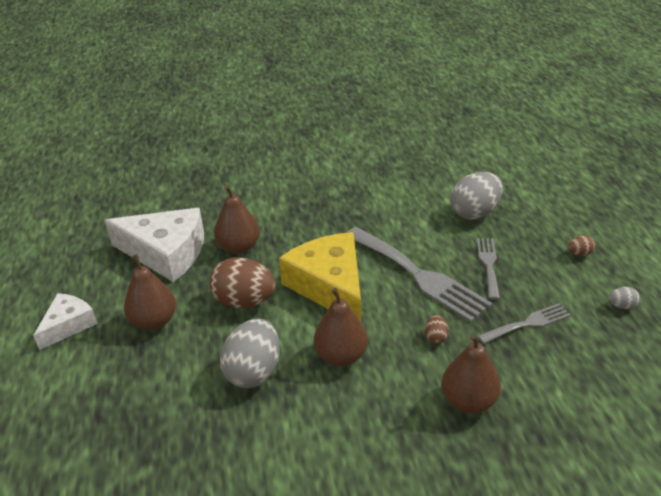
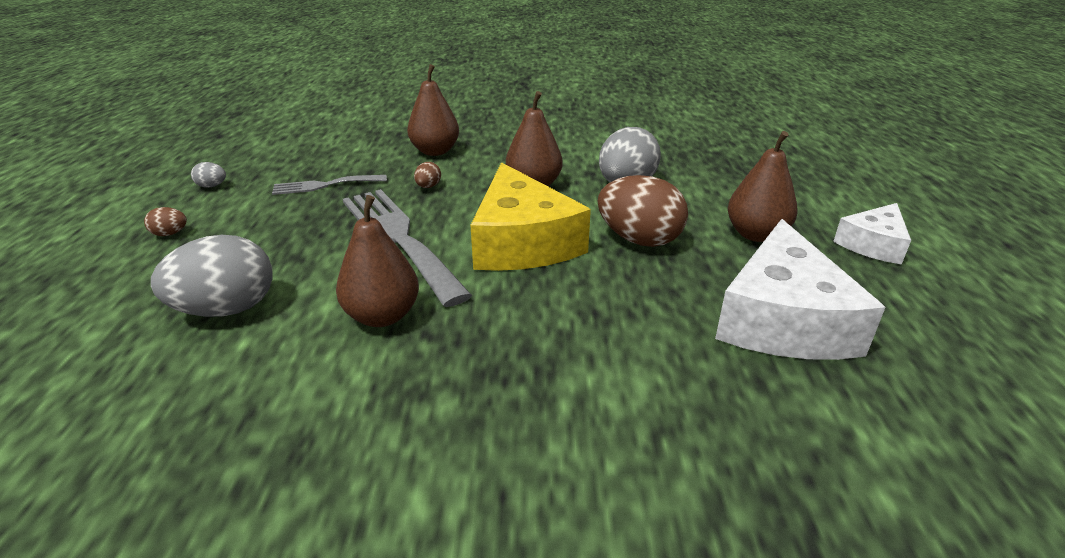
camera: 170 degrees left, 5 degrees down
(166, 253) = (783, 319): white cheese -> white cheese turned 105 degrees counterclockwise
(239, 247) = (654, 310): brown pear -> brown pear (382, 316)
(488, 264) = (298, 237): grey fork -> none

